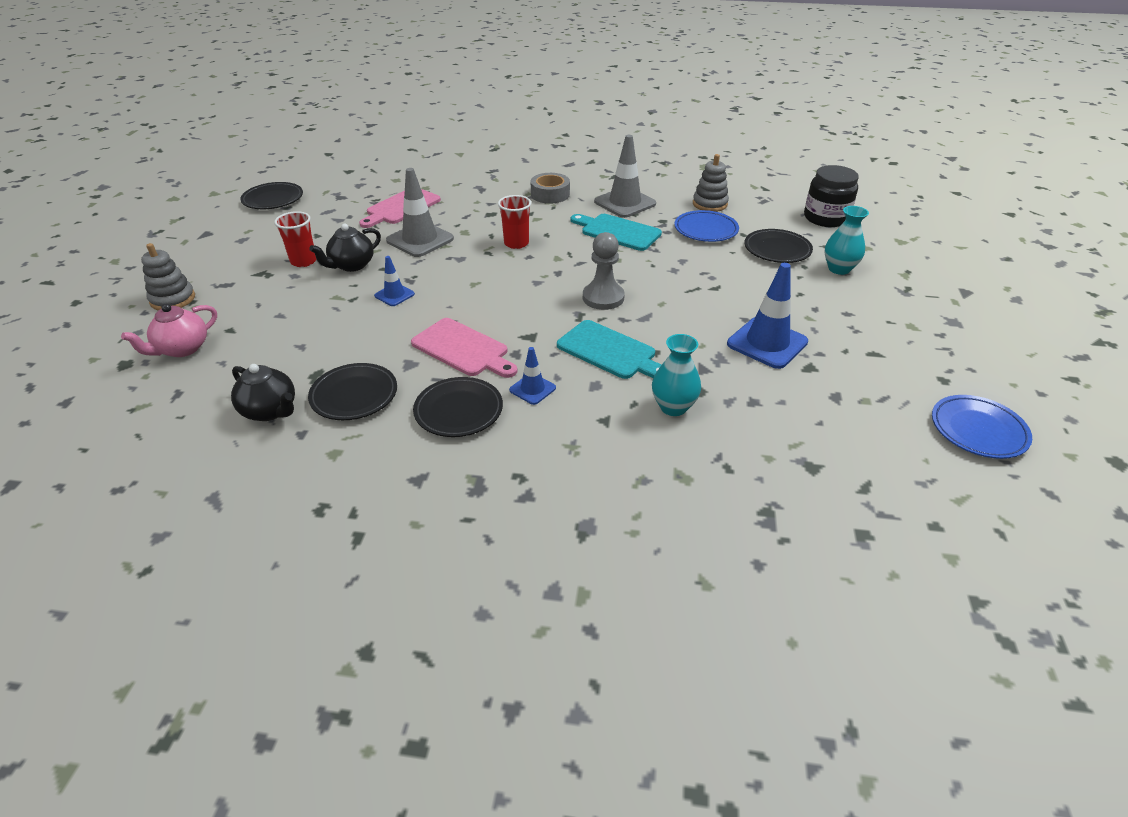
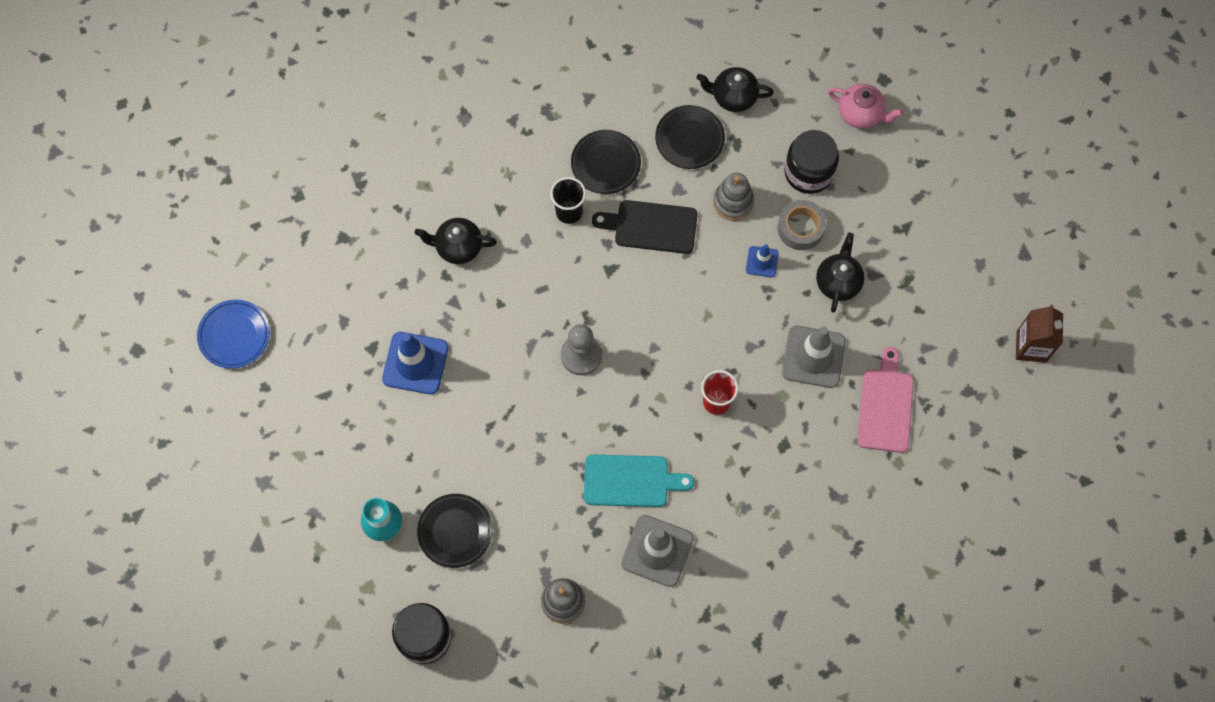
camera: 150 degrees right, 30 degrees up
(173, 299) = (937, 157): grey stacking toy -> grey stacking toy (733, 202)
(182, 349) = (861, 114): pink teapot -> pink teapot turned 105 degrees clockwise
(273, 200) = (1031, 346): black plate -> brown carton
(283, 330) = (808, 172): none -> black jar
(303, 261) = (886, 264): red cup -> none
(463, 349) = (651, 226): pink cutting board -> black cutting board
(532, 389) = (569, 212): blue traffic cone -> black cup
(550, 194) = (750, 525): grey tape -> grey tape (801, 228)
(610, 351) = (536, 284): turquoise cutting board -> none
(673, 407) = (458, 247): turquoise vase -> black teapot
(705, 230) = (542, 535): blue plate -> none

